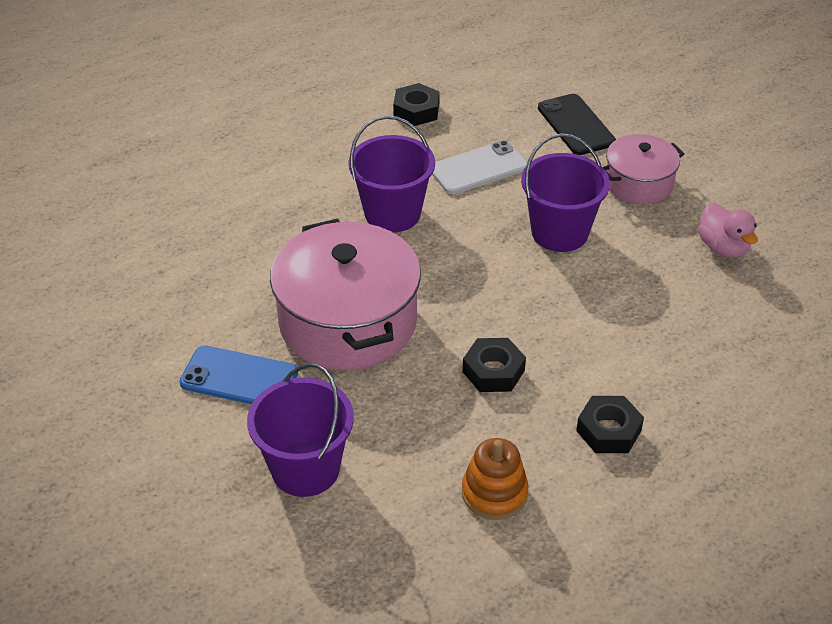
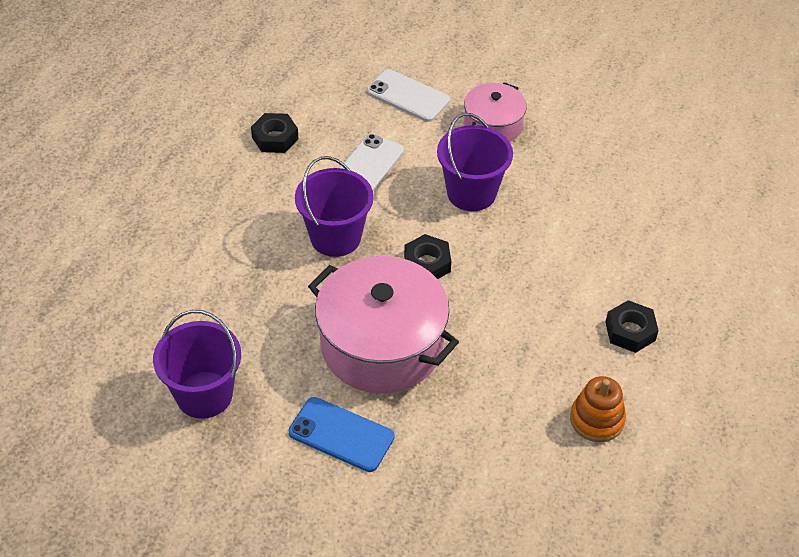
camera: 35 degrees left, 5 degrees up
(239, 378) = (341, 435): blue phone -> blue phone turned 45 degrees clockwise
(305, 469) = (455, 477): purple bucket -> purple bucket (204, 395)
(493, 371) = (518, 328): black nut -> black nut (427, 263)
(575, 125) = (408, 96): black phone -> white phone
(723, 247) = (590, 151): pink duck -> none

